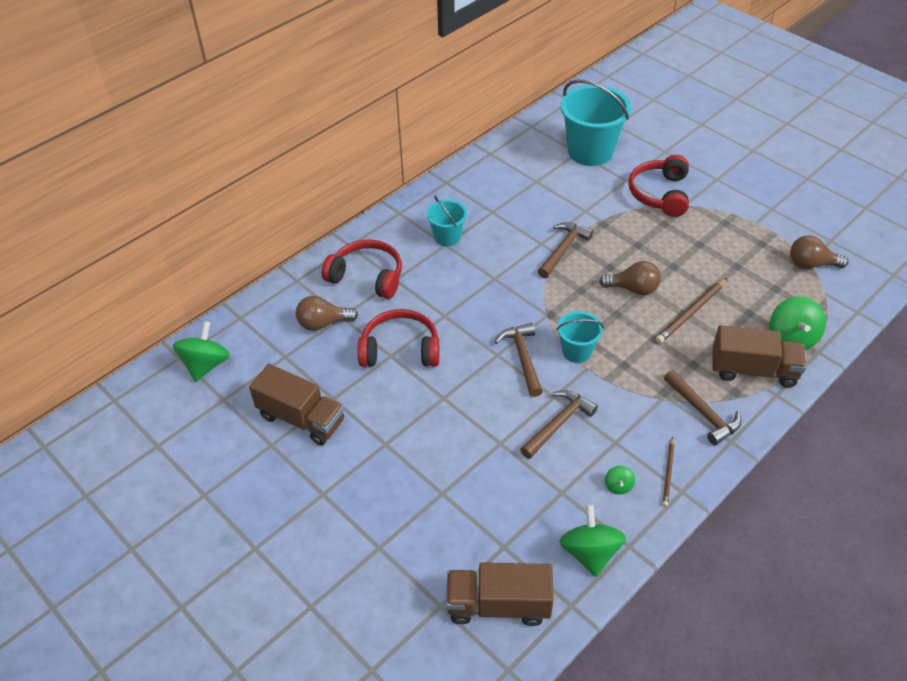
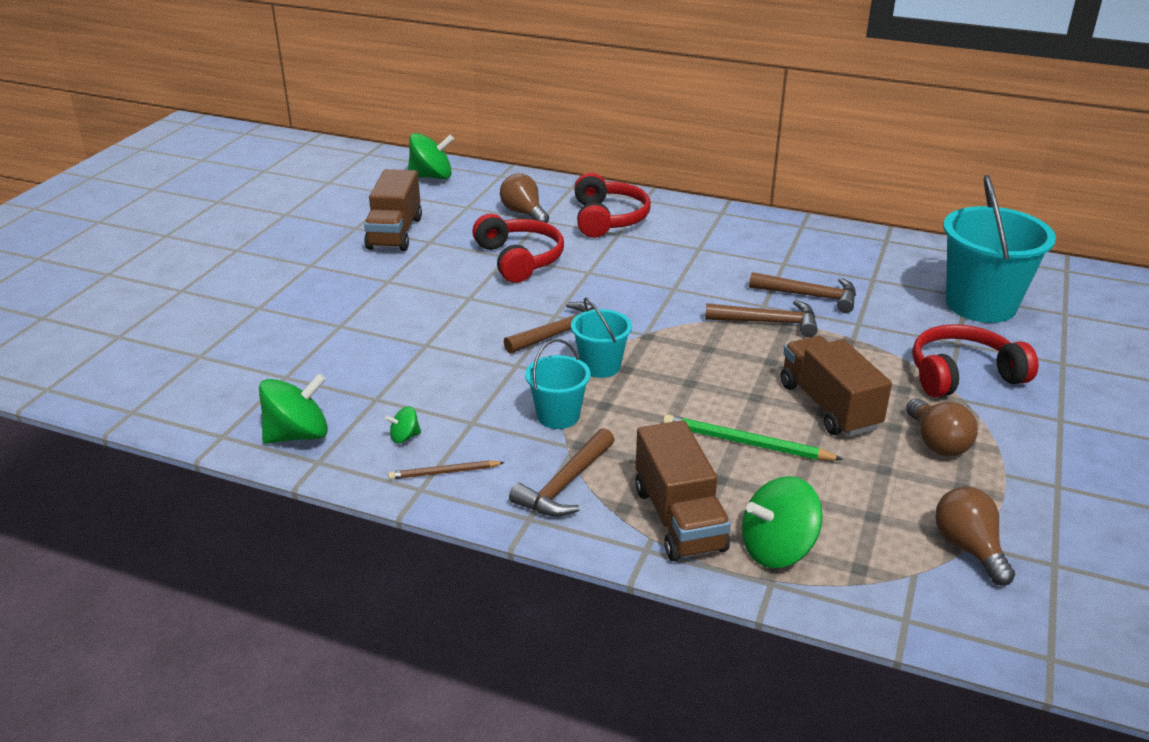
camera: 65 degrees right, 15 degrees down
(447, 237) = (712, 246): turquoise bucket -> turquoise bucket (558, 416)
(498, 605) = (210, 389): brown truck -> brown truck (828, 406)
(558, 423) = (476, 376): brown hammer -> brown hammer (810, 296)
(633, 289) = (748, 387): brown light bulb -> brown light bulb (937, 442)
(691, 312) = (746, 443): brown pencil -> green pencil

